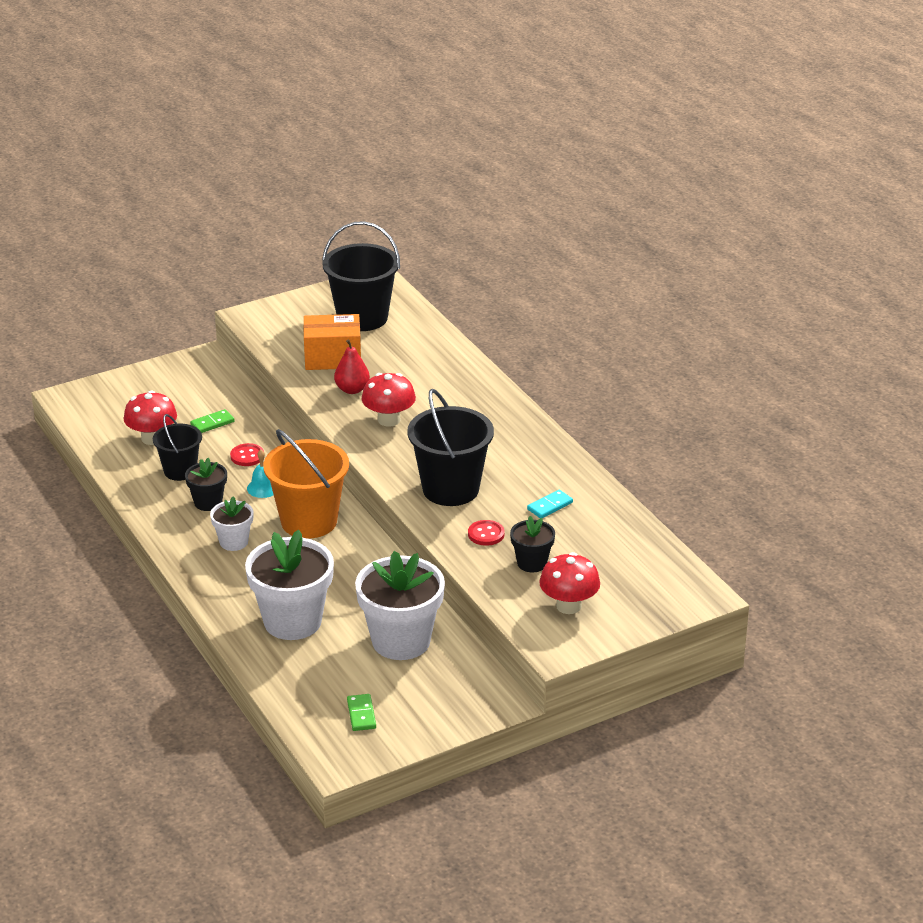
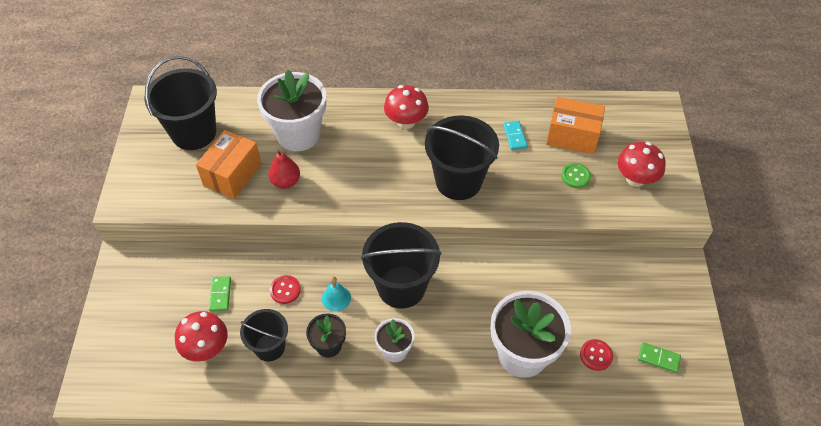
camera: 60 degrees left, 20 degrees up
(309, 521) = (401, 287): orange bucket -> black bucket
(389, 420) = (344, 177): red mushroom -> red mushroom (406, 122)
(401, 641) = (583, 294): white flower pot -> white flower pot (298, 134)
(486, 534) = (526, 186): red button -> red button (596, 355)
(532, 563) = (575, 176): black flower pot -> green button
(590, 545) = (572, 136): none -> orange box

